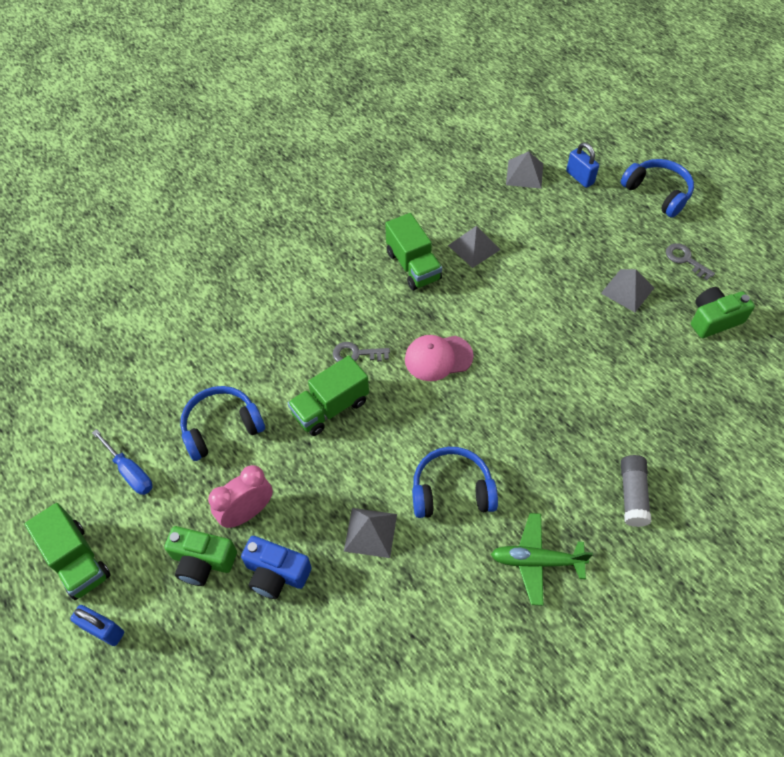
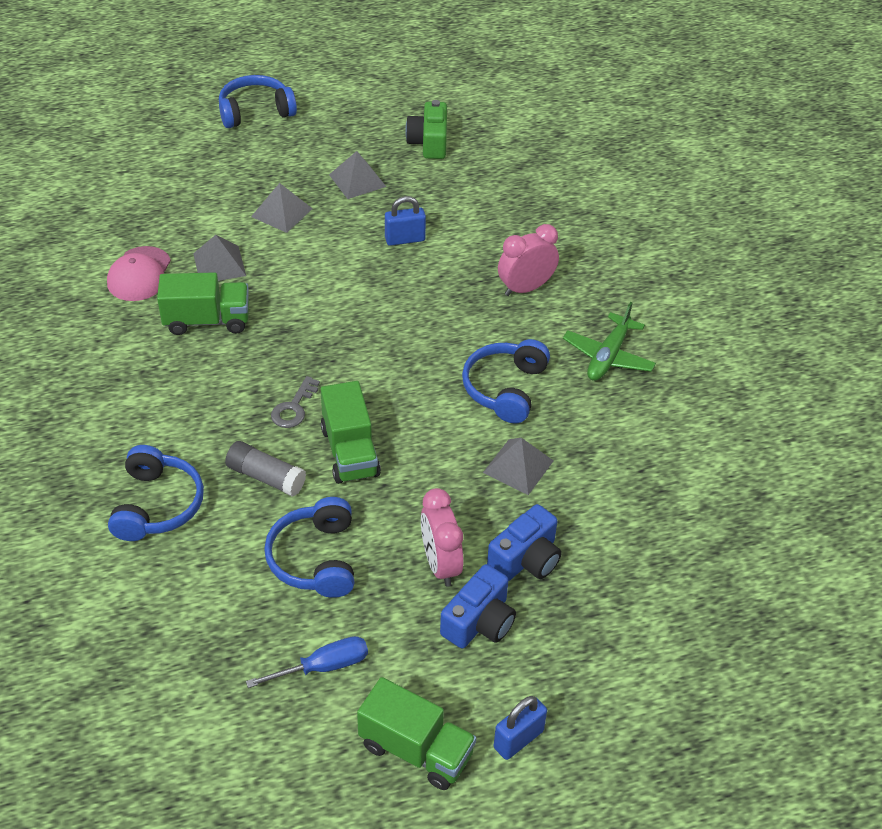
camera: 70 degrees left, 10 degrees down
(77, 560) = (416, 749): green truck -> green truck turned 45 degrees clockwise
(202, 561) = (479, 622): green camera -> blue camera
(232, 316) = (157, 505): none -> blue headphones
(438, 358) = (344, 343): pink cap -> pink cap (139, 274)
(524, 174) = (150, 189): grey pyramid -> grey pyramid (282, 212)
(579, 177) = (190, 153): blue padlock -> blue padlock (405, 239)
(581, 462) = (525, 288): none -> pink clock
(632, 495) = (576, 269): grey glue stick -> grey glue stick (266, 477)
(685, 259) = (349, 130): grey key -> none

